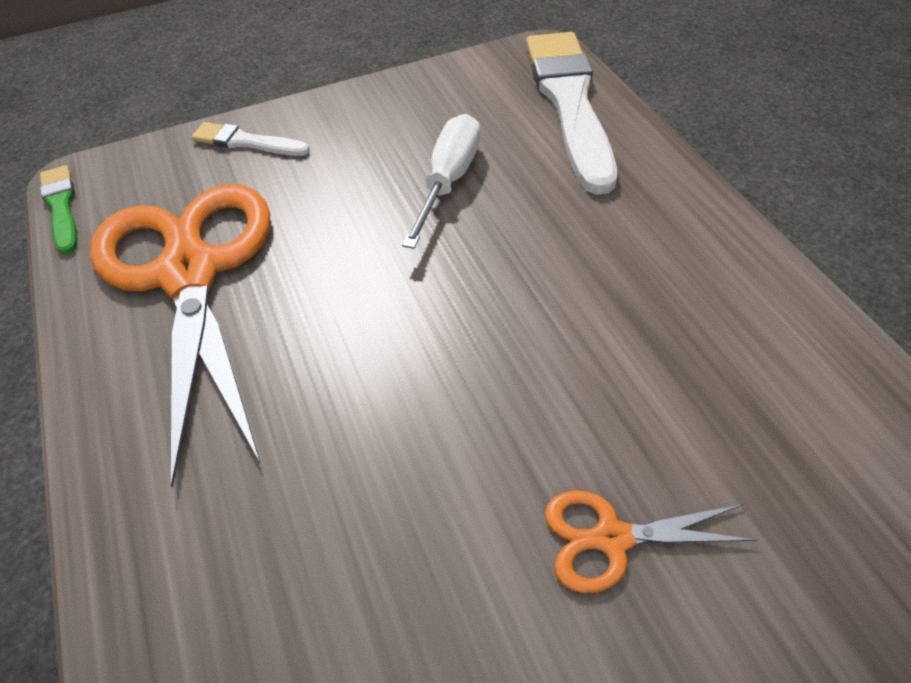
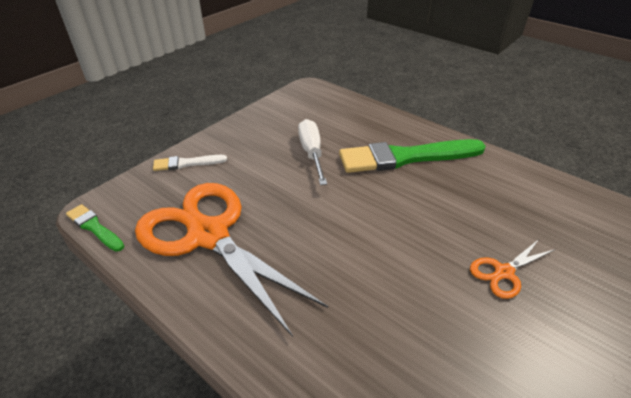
camera: 30 degrees left, 10 degrees down
(569, 103) = (340, 106): white brush -> none
(611, 241) = (406, 157): none -> green brush

